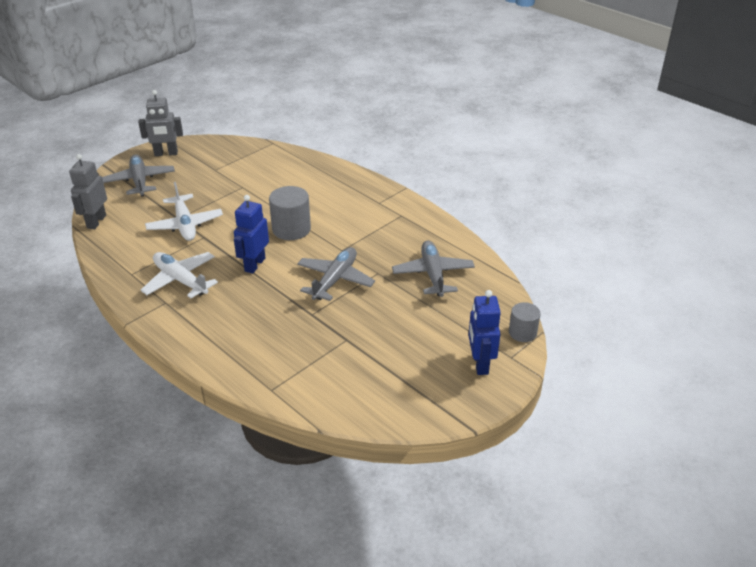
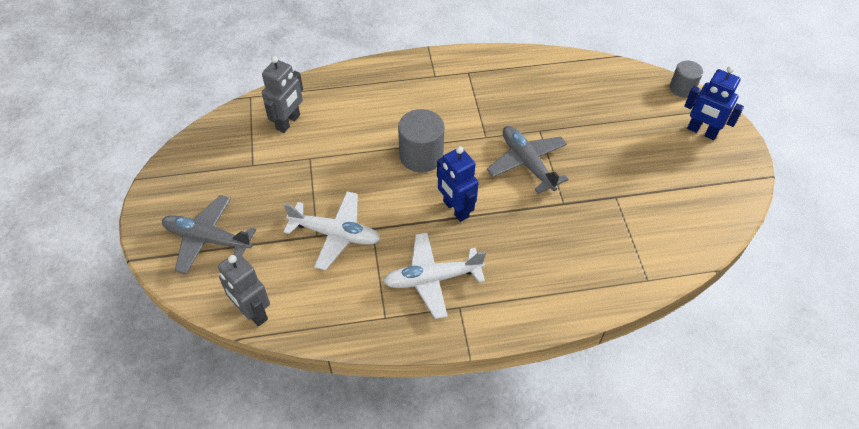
camera: 55 degrees left, 15 degrees up
(166, 154) = (173, 192): grey robot -> grey robot (288, 122)
(433, 274) = (571, 98): grey plane -> none

